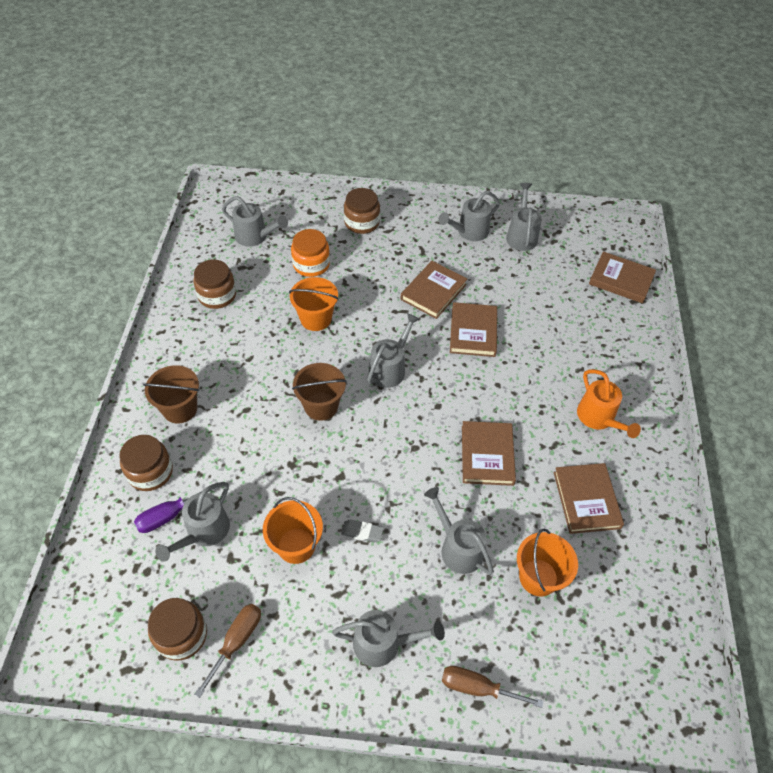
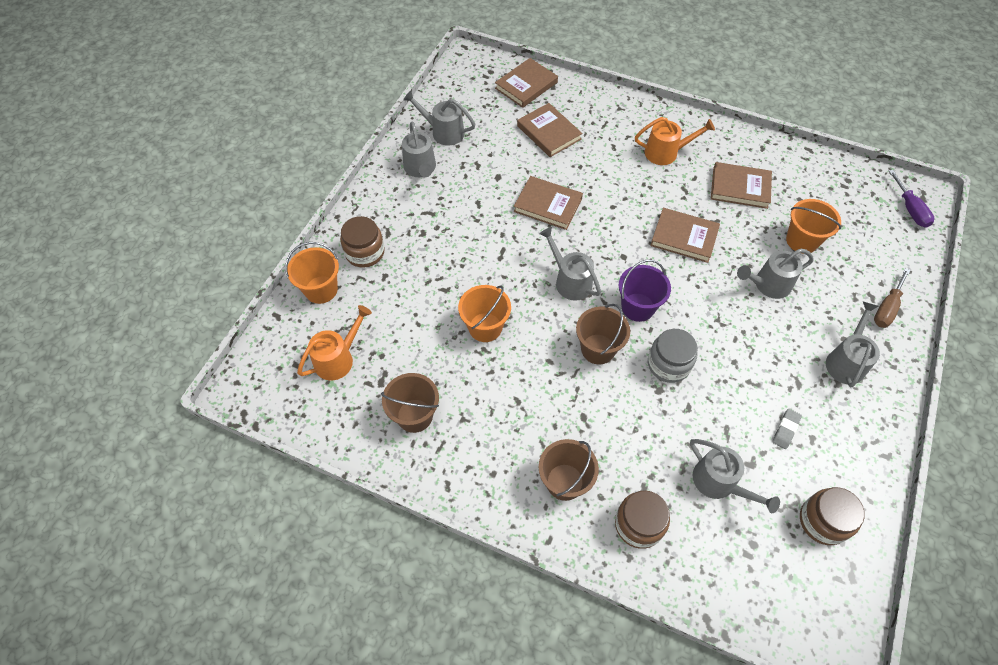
camera: 70 degrees left, 5 degrees up
(169, 515) = (694, 513): purple screwdriver -> purple screwdriver (910, 209)
(217, 295) = (414, 415): brown jar -> brown bucket
(237, 641) = (833, 474): brown screwdriver -> none
(255, 237) = (338, 358): grey watering can -> orange watering can
(296, 545) = (746, 405): orange bucket -> orange bucket (321, 289)
(311, 264) = (406, 313): orange jar -> none
(323, 467) = (668, 364): none -> grey jar
(362, 532) = (742, 350): grey eraser -> grey eraser (785, 430)
(380, 429) = (638, 307): none -> purple bucket
(433, 292) = (487, 220): brown book -> brown book (549, 132)

